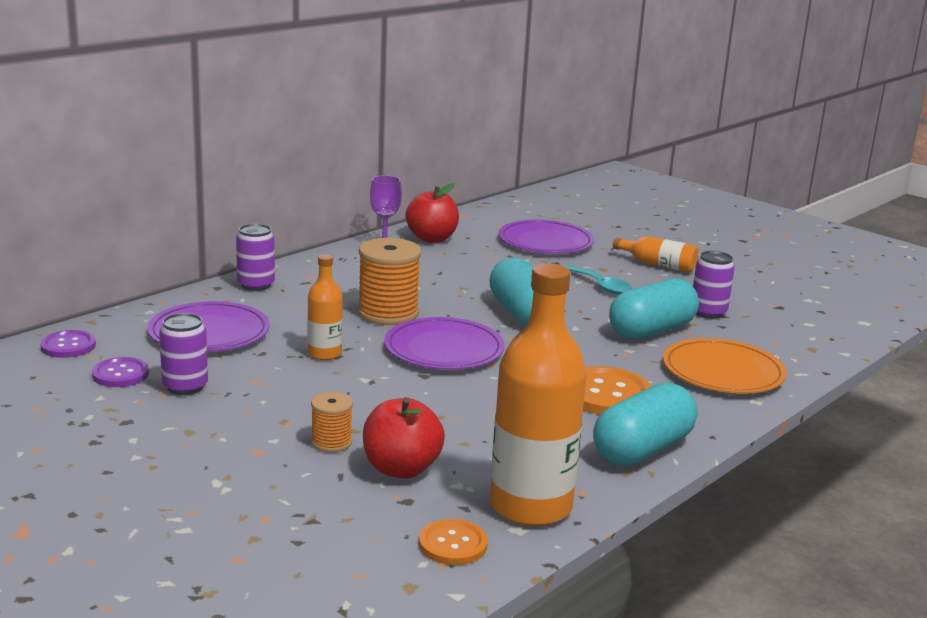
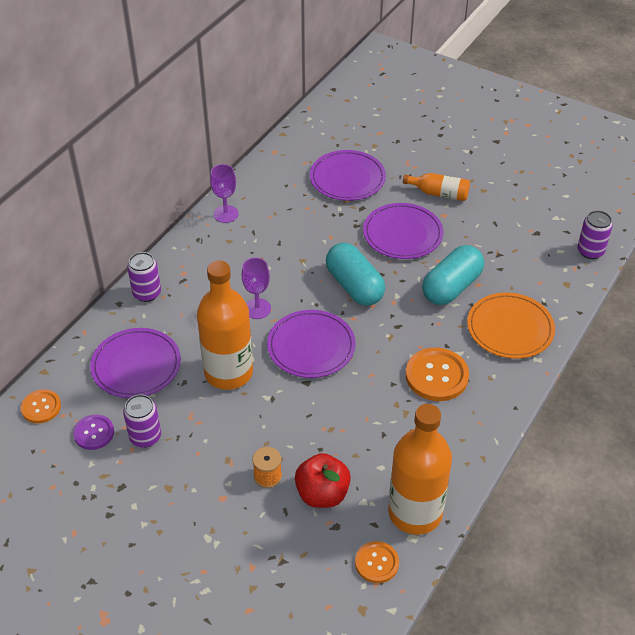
camera: 10 degrees left, 25 degrees up
(68, 346) = (41, 407): purple button -> orange button
(324, 354) = (228, 372): orange bottle -> orange bottle, size x1.96
(388, 313) = (257, 309): orange spool -> purple goblet
(432, 238) = (259, 194): red apple -> none
(600, 286) = (402, 234): turquoise spoon -> purple plate
(642, 450) = (473, 434): turquoise capsule -> none
(708, 312) = (487, 252): purple can -> purple can (590, 251)

